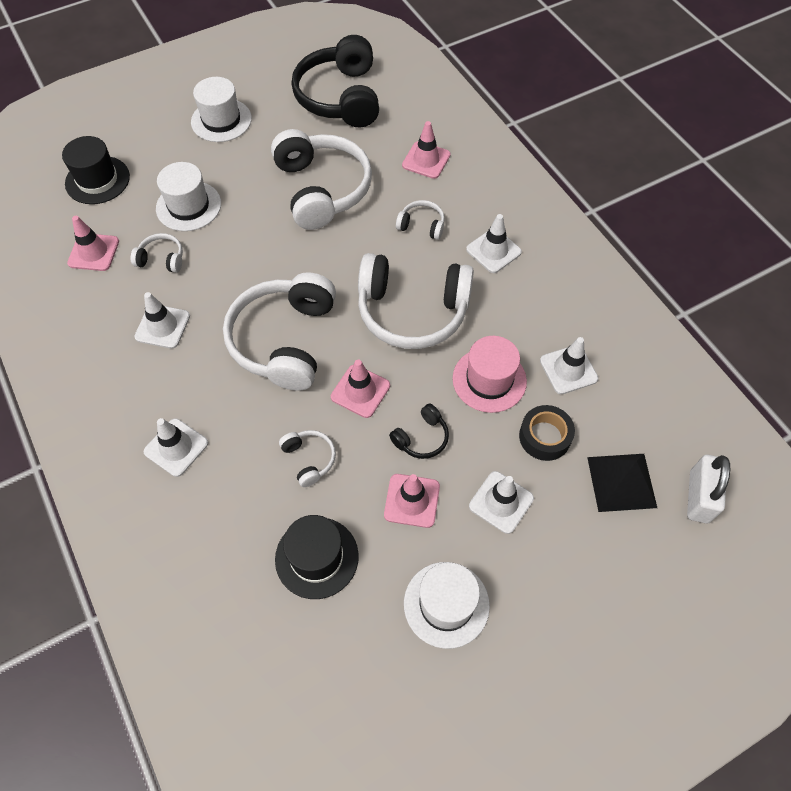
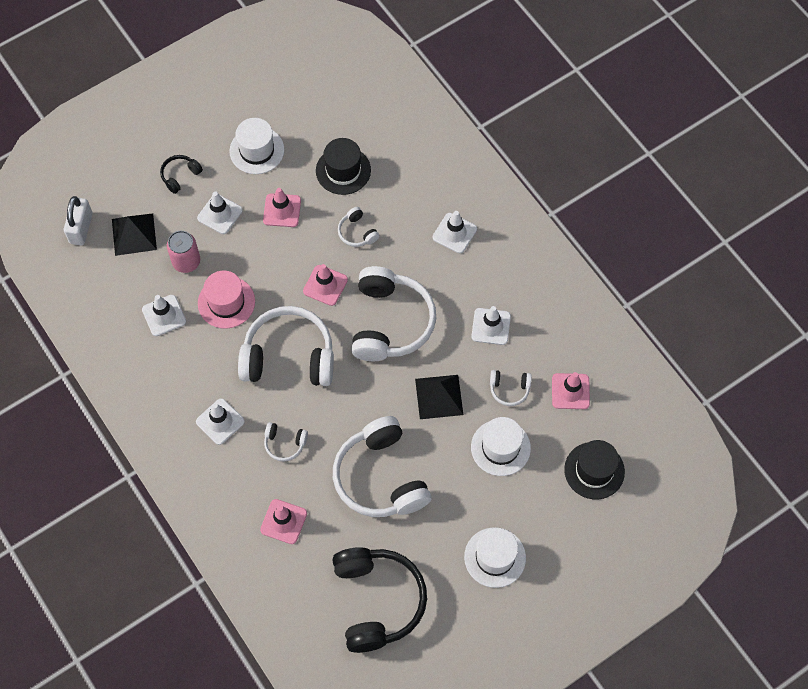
camera: 175 degrees right, 5 degrees up
(243, 258) = (439, 396): none -> black pyramid
(421, 438) = (277, 254): black headphones -> black headphones (180, 175)
(544, 437) = (186, 262): black tape -> pink can

